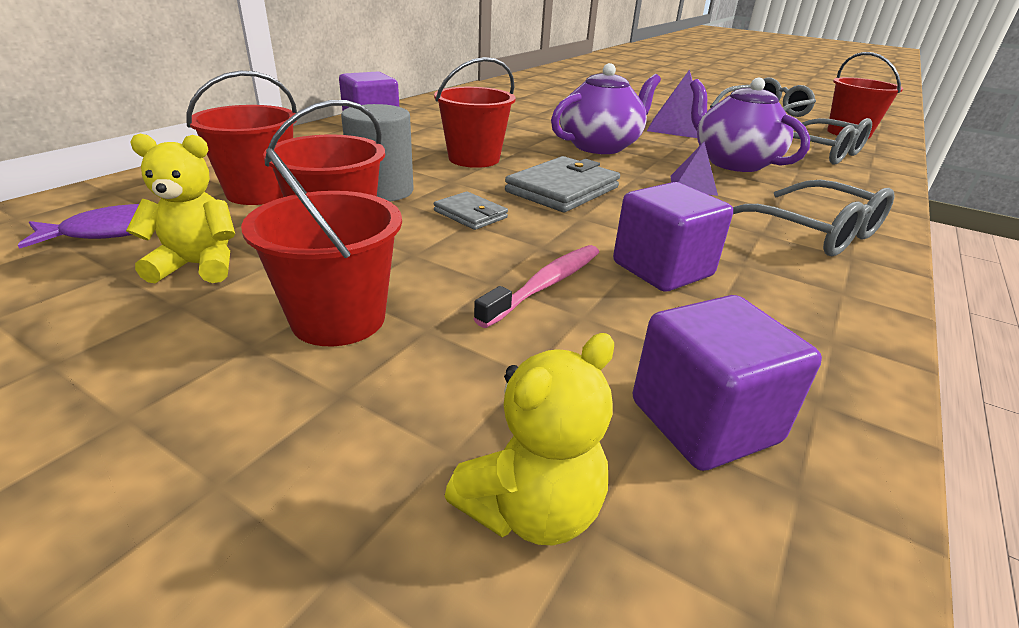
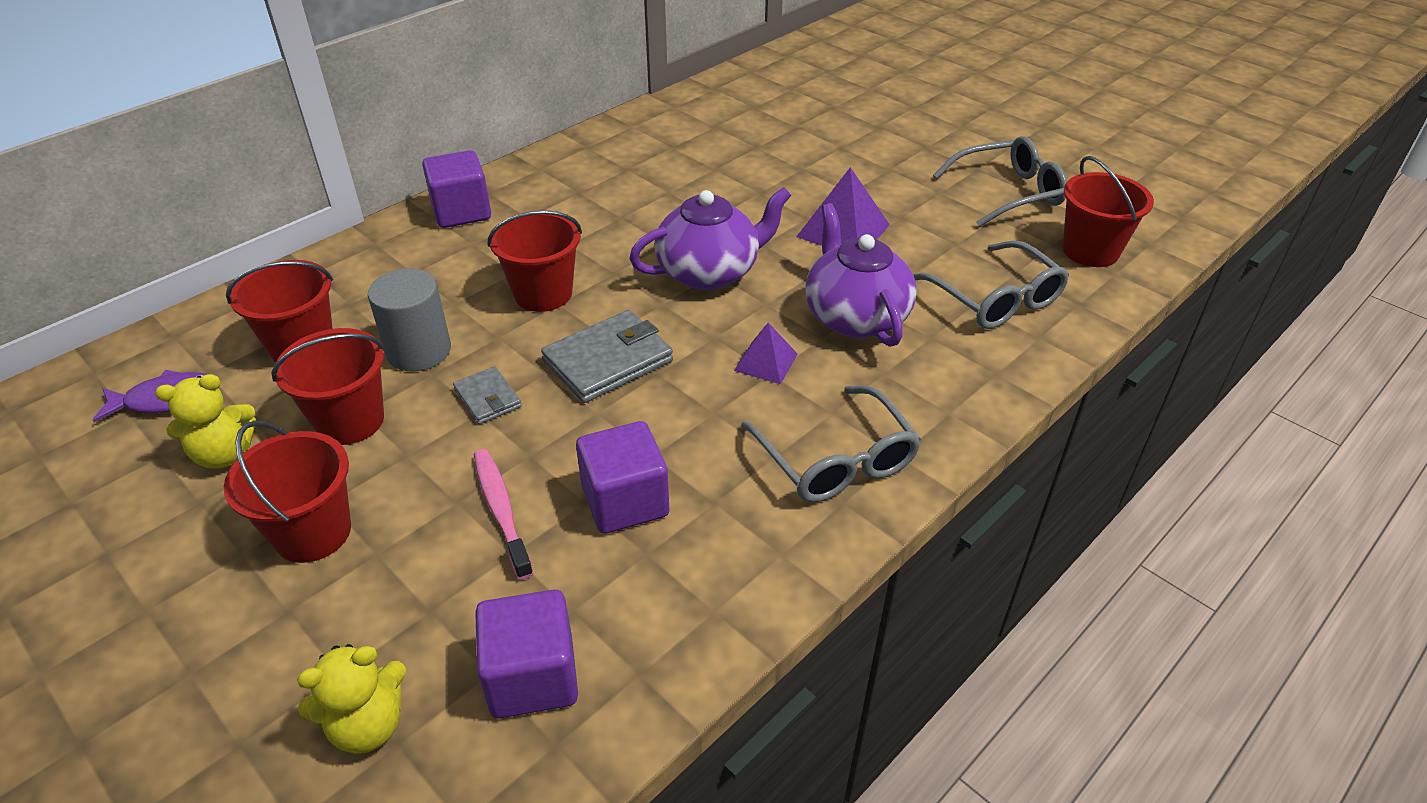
camera: 15 degrees right, 10 degrees up
(198, 266) = (224, 454): yellow teddy bear -> yellow teddy bear turned 150 degrees clockwise
(545, 285) = (501, 511): pink toothbrush -> pink toothbrush turned 75 degrees counterclockwise

